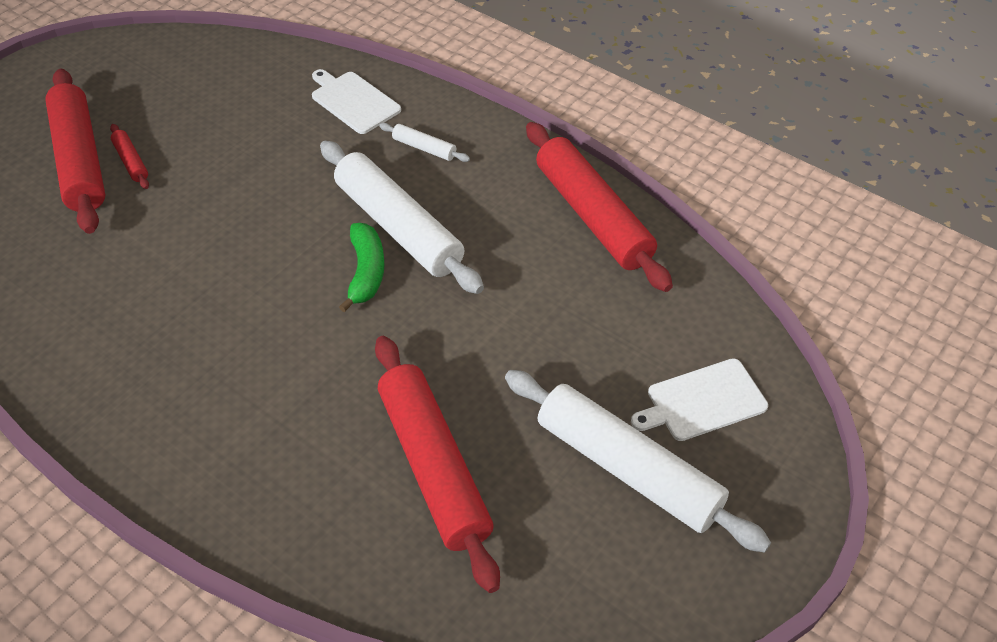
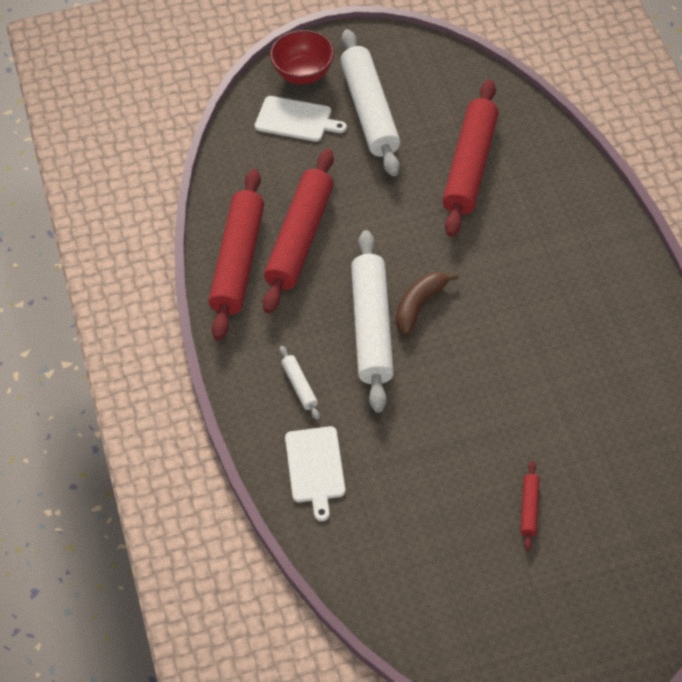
camera: 140 degrees left, 5 degrees up
(80, 160) = (569, 535): red rolling pin -> red rolling pin (299, 238)
(366, 272) = (420, 305): green banana -> brown banana
(763, 471) = (303, 74): none -> red bowl

